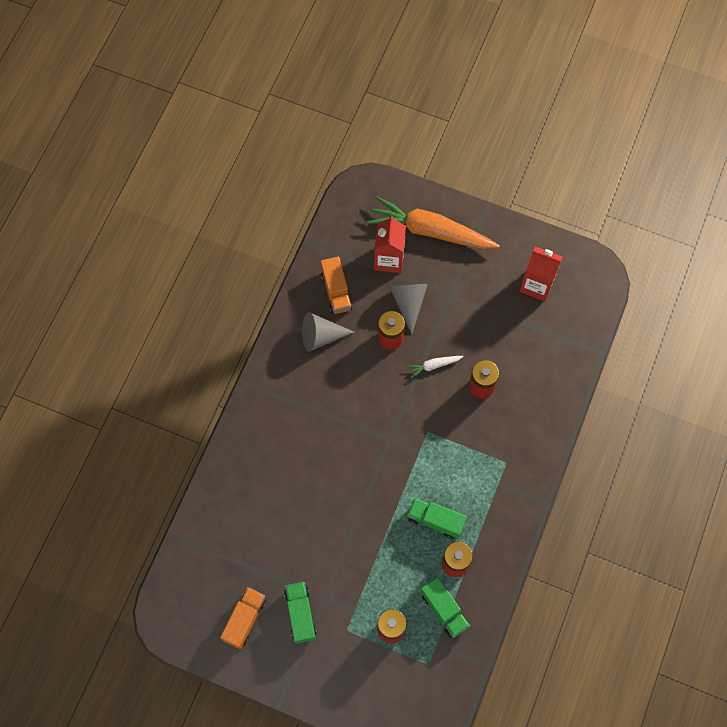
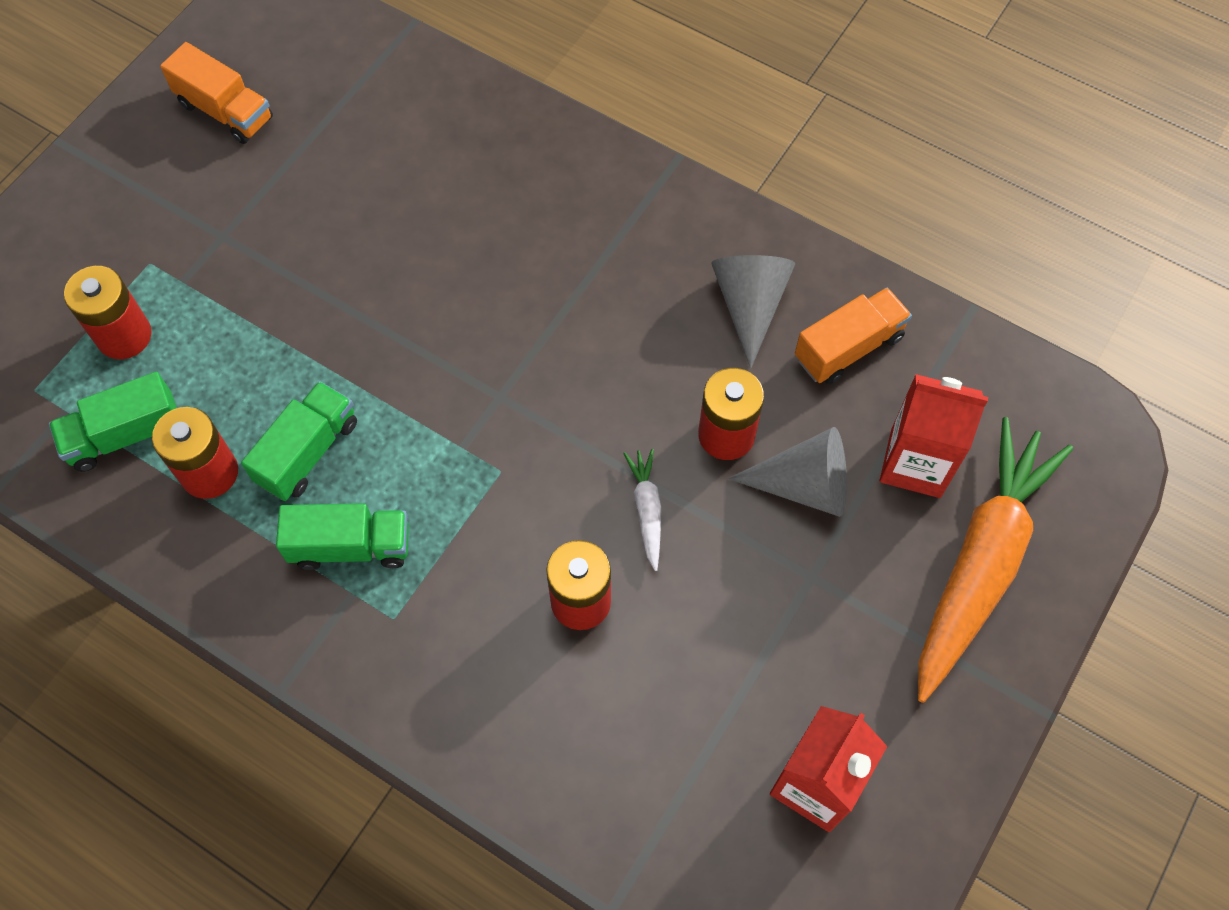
camera: 100 degrees right, 5 degrees down
(300, 614) = (204, 195): green truck -> green truck (351, 546)
(336, 291) = (848, 348): orange truck -> orange truck turned 150 degrees clockwise

